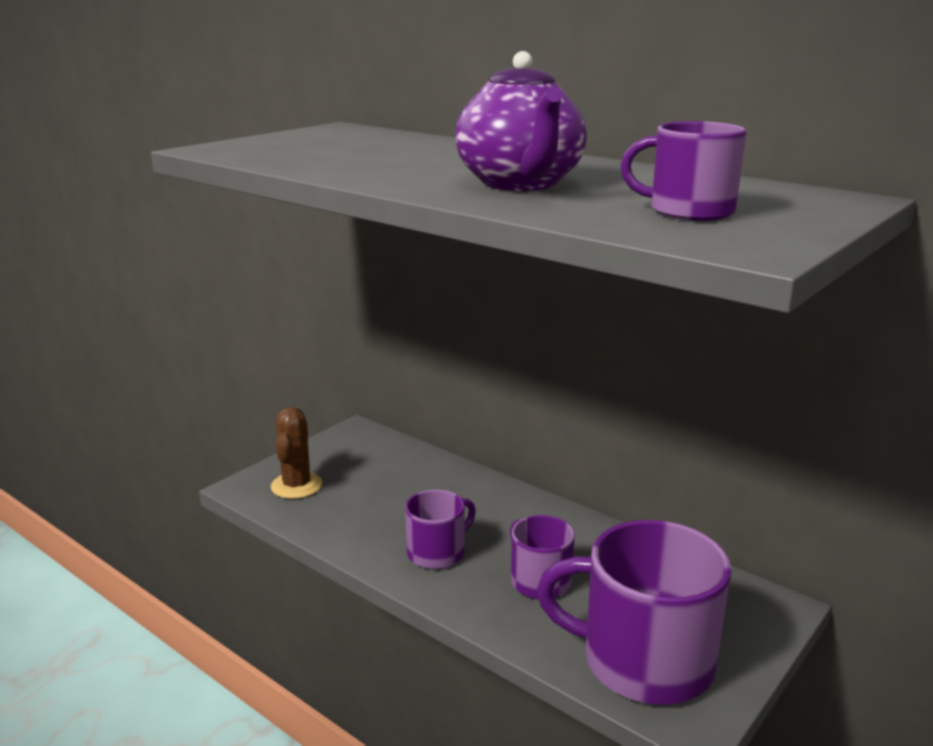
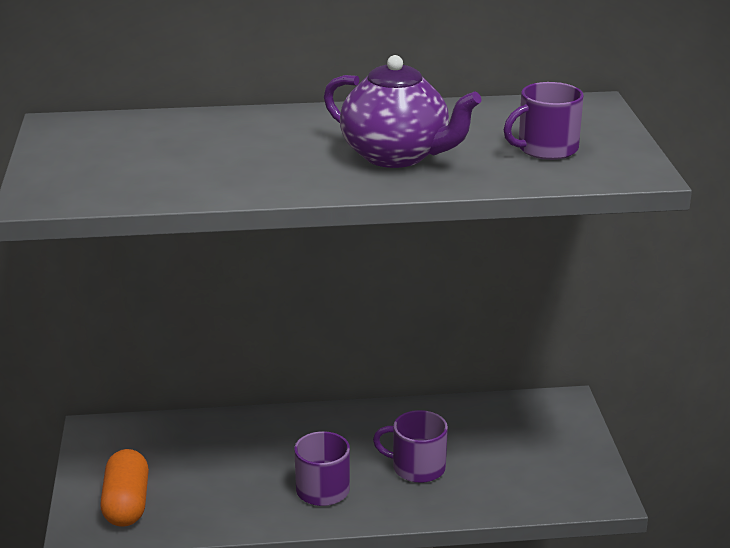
camera: 45 degrees left, 5 degrees up
(296, 486) = (126, 504): brown cactus -> orange capsule
(644, 661) = (541, 479): purple mug -> none

